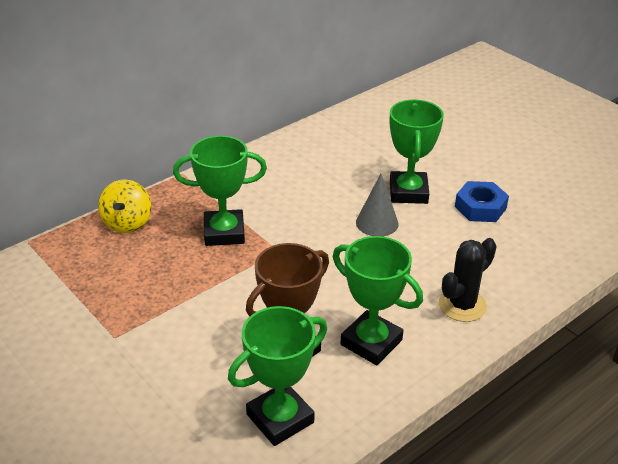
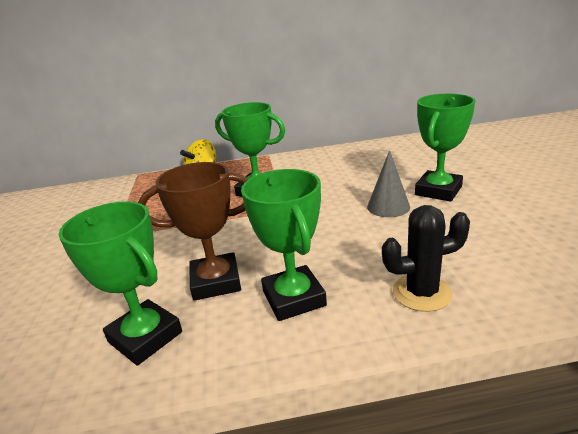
camera: 35 degrees right, 10 degrees down
(280, 418) = (145, 337): green trophy -> green trophy turned 45 degrees clockwise
(480, 207) = (508, 214): blue nut -> none

